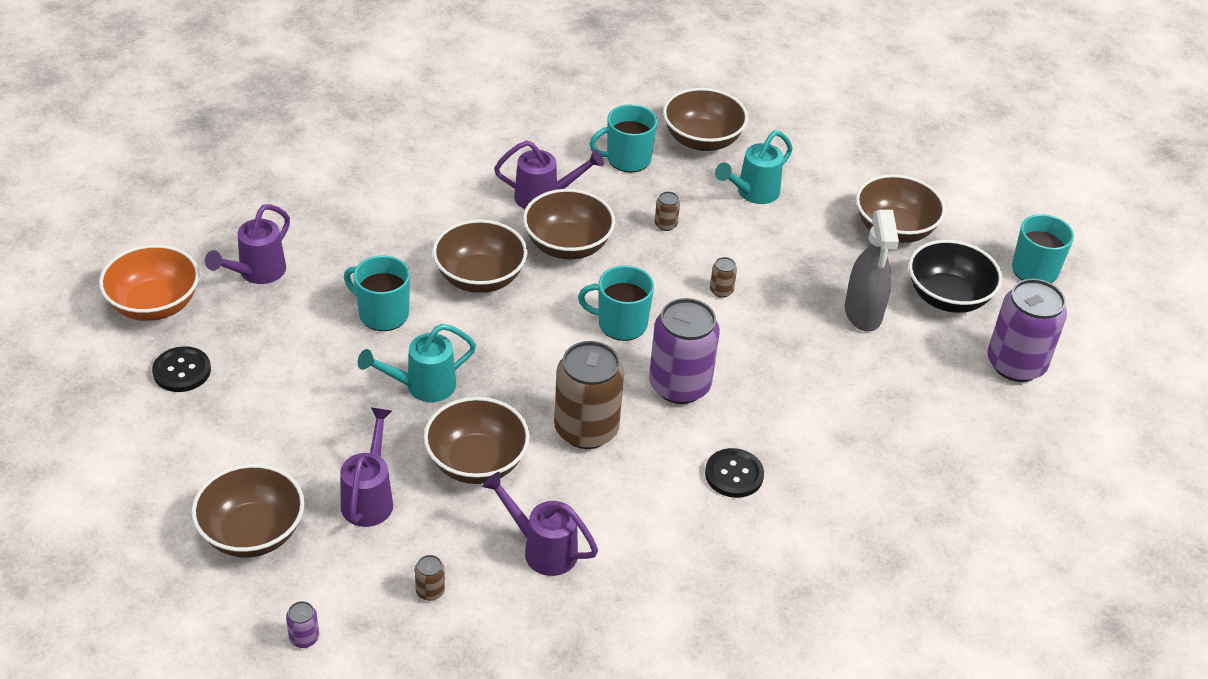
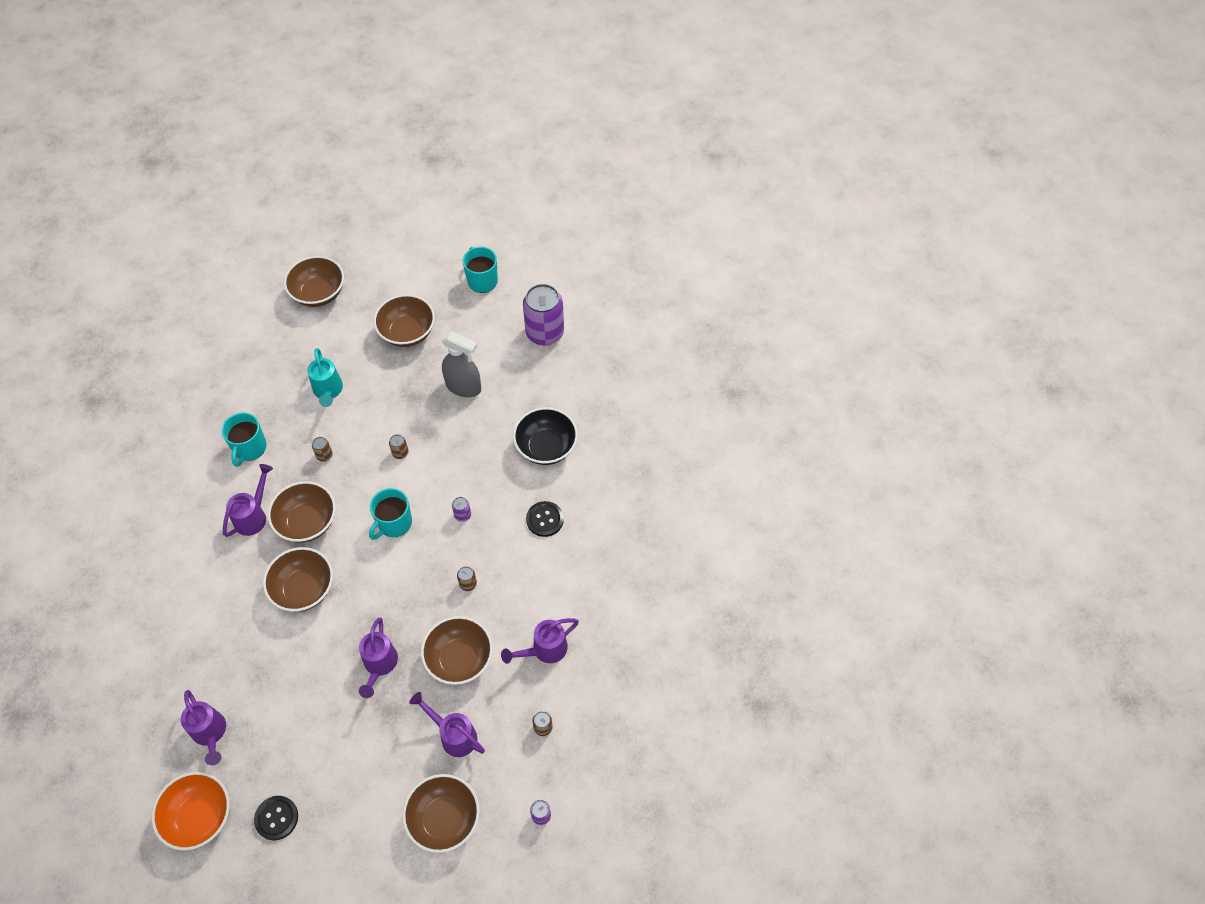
camera: 60 degrees left, 15 degrees up
(382, 314) = (300, 664): turquoise mug -> none
(422, 386) = (379, 666): turquoise watering can -> purple watering can
(586, 429) = (468, 584): brown can -> brown can, size x0.41
(679, 385) = (462, 515): purple can -> purple can, size x0.41
(702, 140) = (261, 395): brown bowl -> brown bowl (319, 293)
(947, 297) = (477, 336): black bowl -> black bowl (546, 447)

